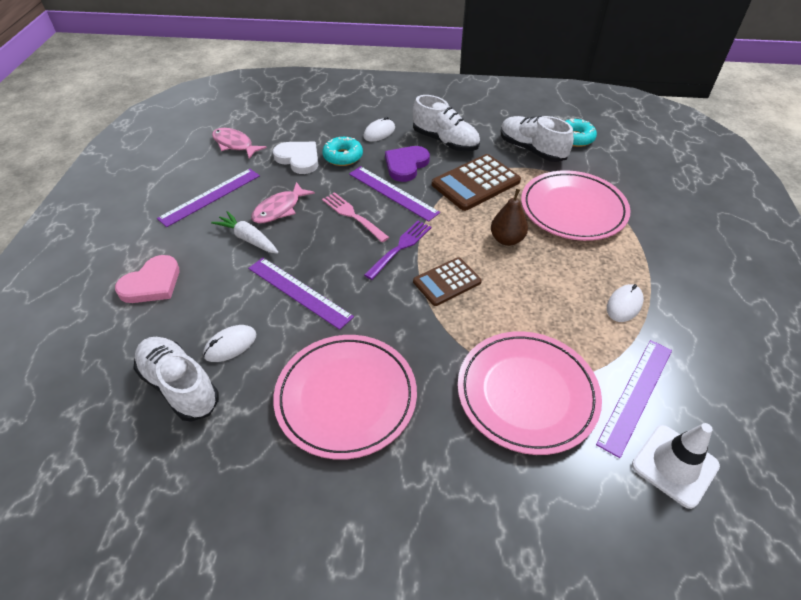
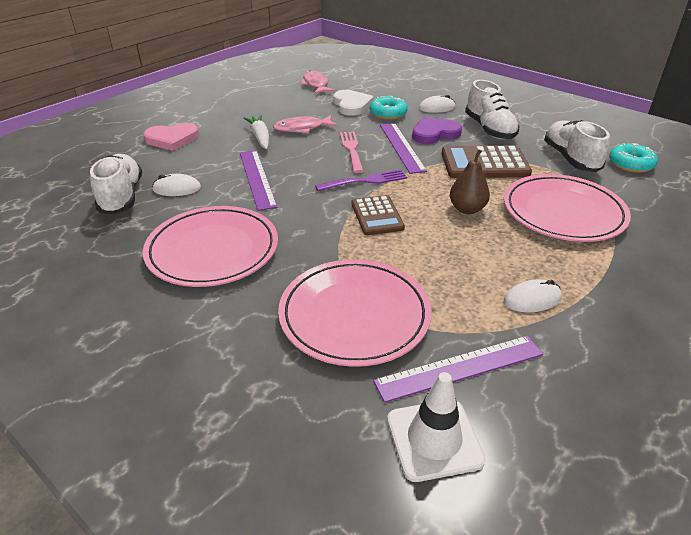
camera: 35 degrees right, 10 degrees down
(210, 196) = (264, 107): purple ruler -> none
(447, 282) = (377, 216): brown calculator -> brown calculator turned 105 degrees counterclockwise

